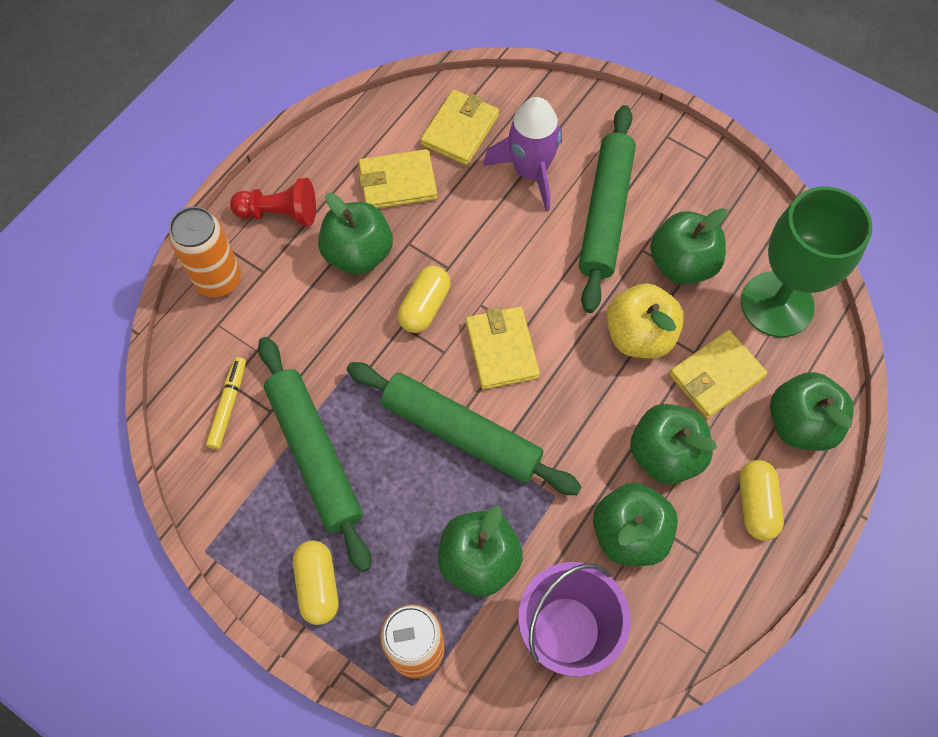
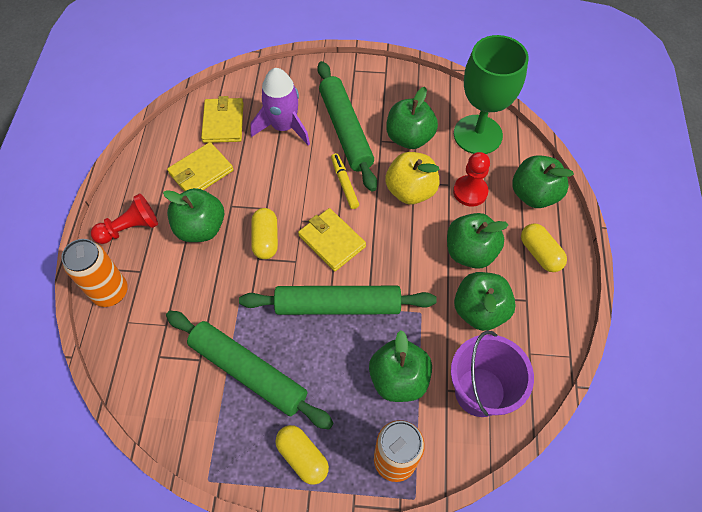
camera: 30 degrees left, 5 degrees down
(228, 405) = (167, 372): yellow marker -> yellow marker (344, 183)
(716, 376) = (470, 192): yellow wallet -> red pawn

